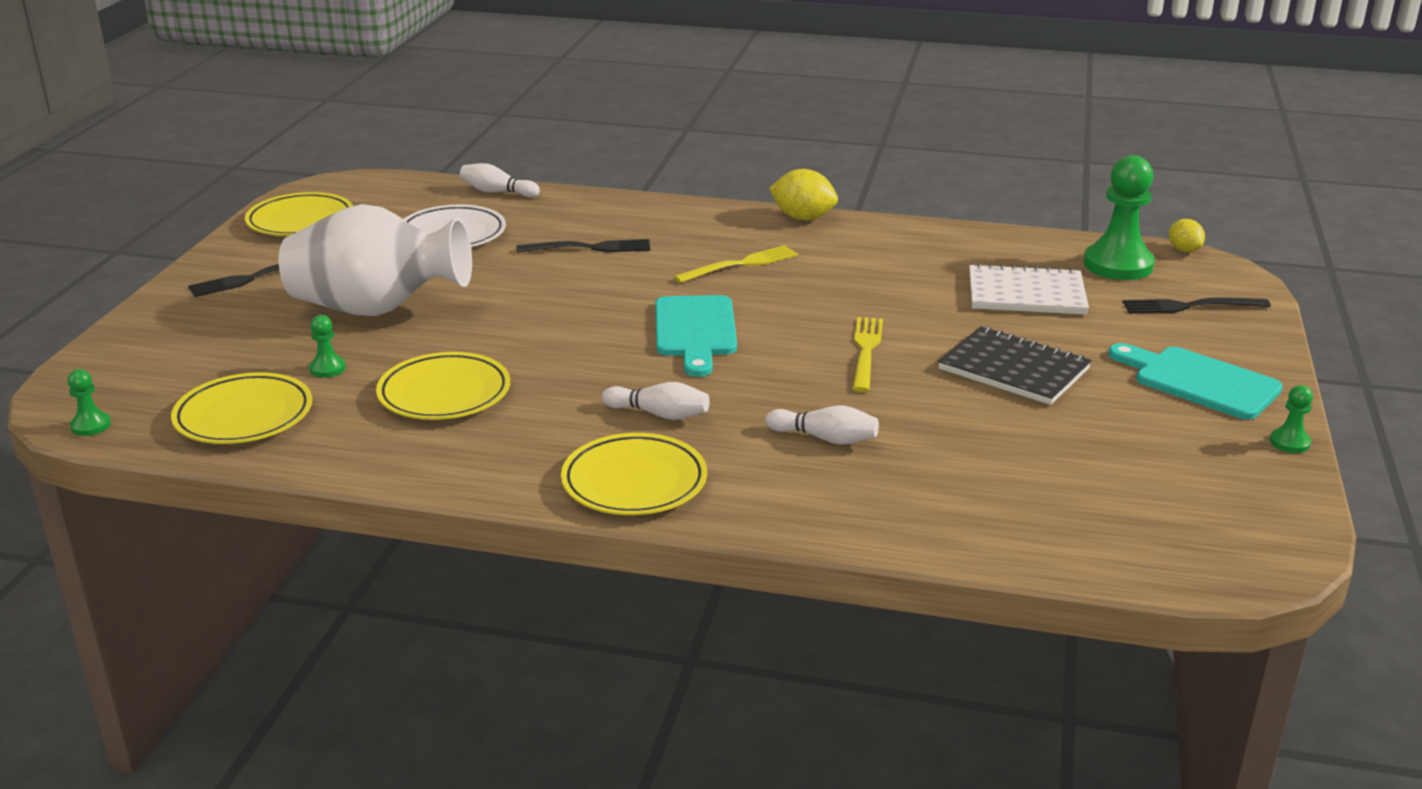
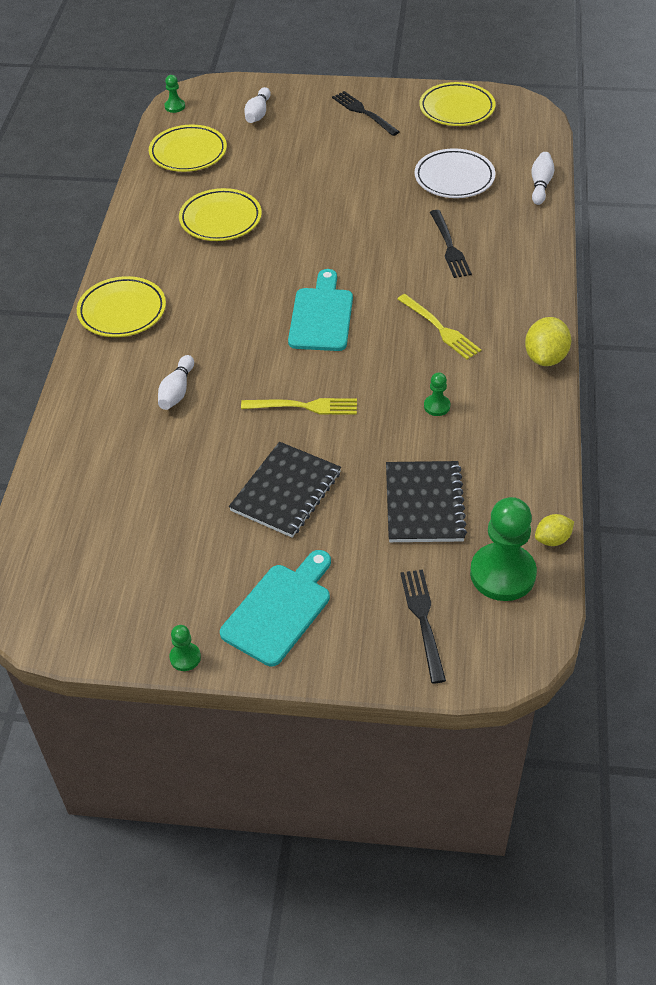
camera: 85 degrees right, 20 degrees up
(327, 368) = (247, 169): green pawn -> green pawn (437, 406)
(376, 309) = (328, 170): white vase -> none
(659, 414) = (203, 312): white bowling pin -> white bowling pin (258, 113)
(695, 331) = (321, 316): turquoise cutting board -> turquoise cutting board turned 105 degrees clockwise
(1026, 294) = (424, 504): white notebook -> black notebook
(1184, 250) = (553, 631): yellow lemon -> yellow lemon (552, 539)

